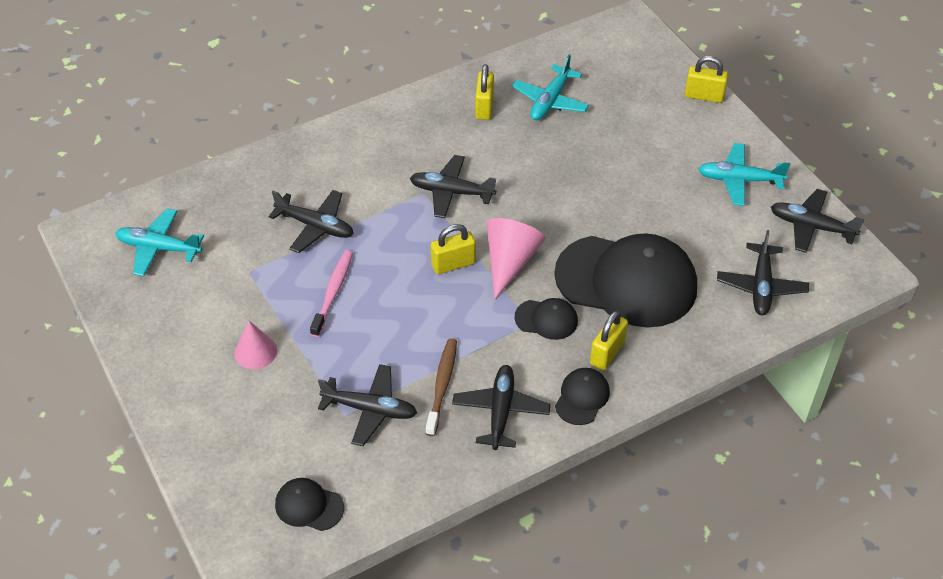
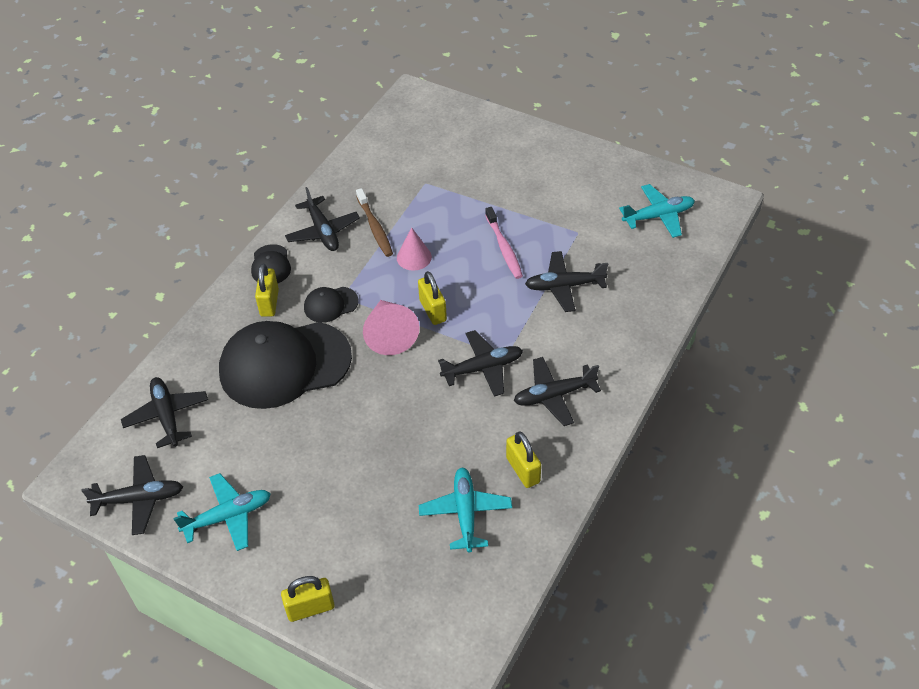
camera: 150 degrees right, 0 degrees up
(255, 351) = (519, 189): pink cone -> pink cone (414, 257)
(309, 506) = (404, 132): black cap -> none
(370, 409) = (411, 193): black plane -> black plane (554, 395)
(453, 264) = (433, 310): yellow padlock -> yellow padlock turned 60 degrees counterclockwise

